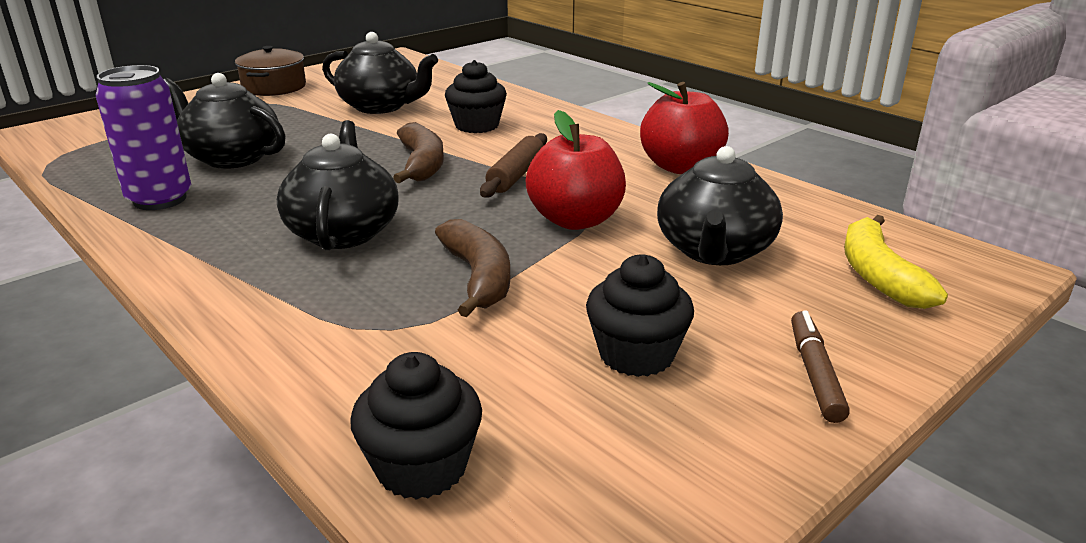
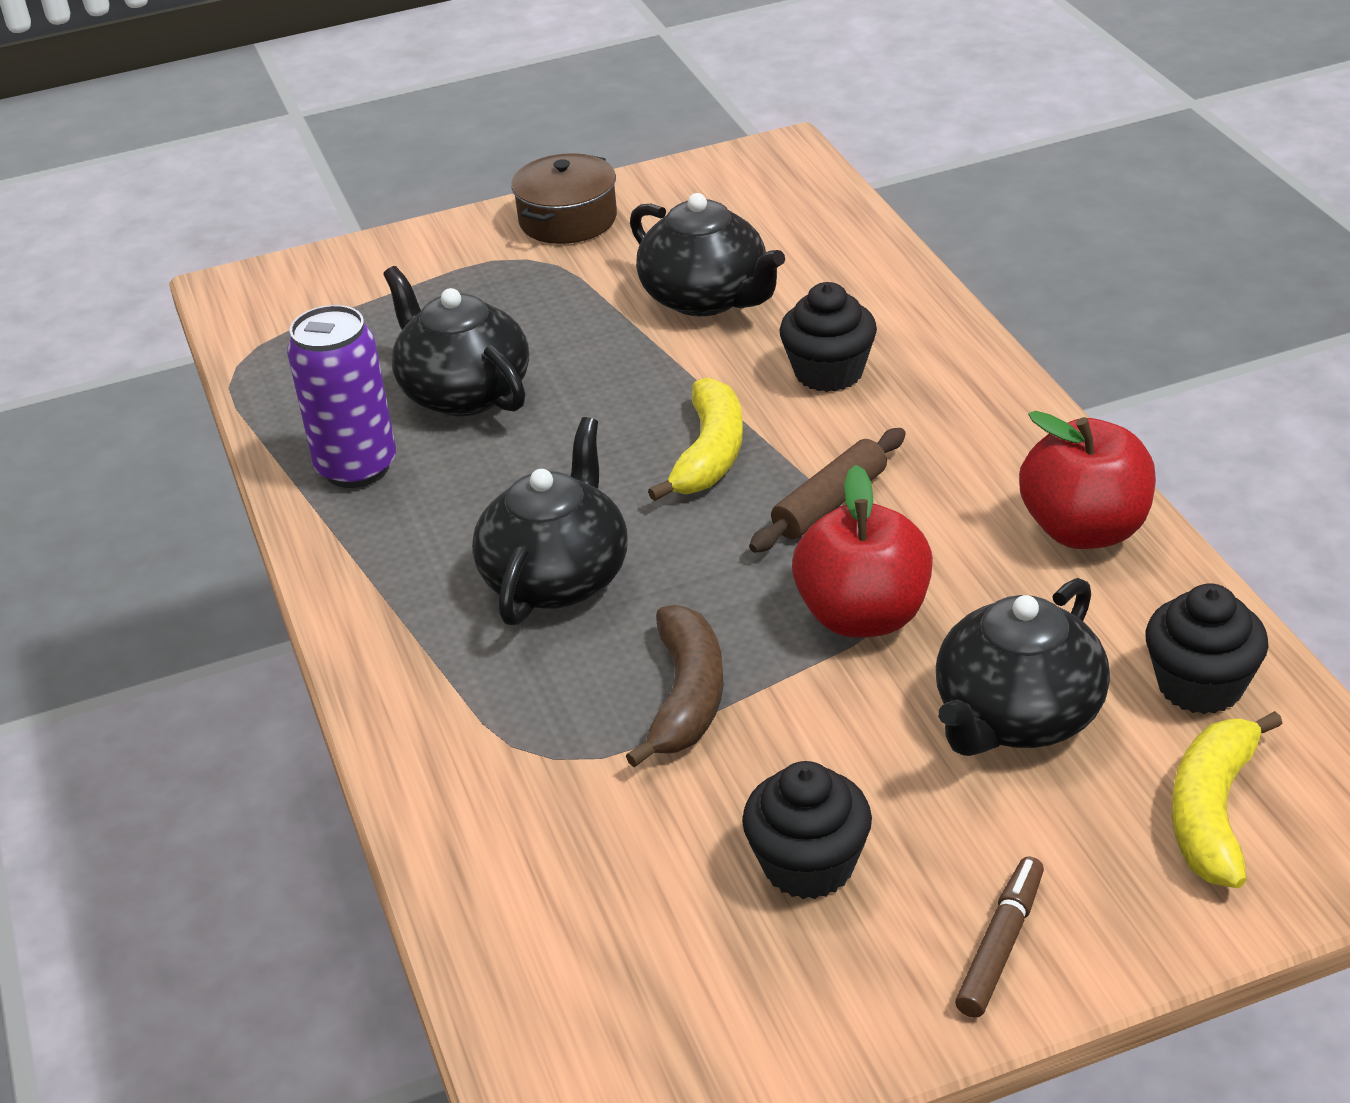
camera: 25 degrees right, 10 degrees up
(422, 164) = (710, 454): brown banana -> yellow banana
(422, 467) = (512, 952): black cupcake -> black cupcake (1200, 685)

